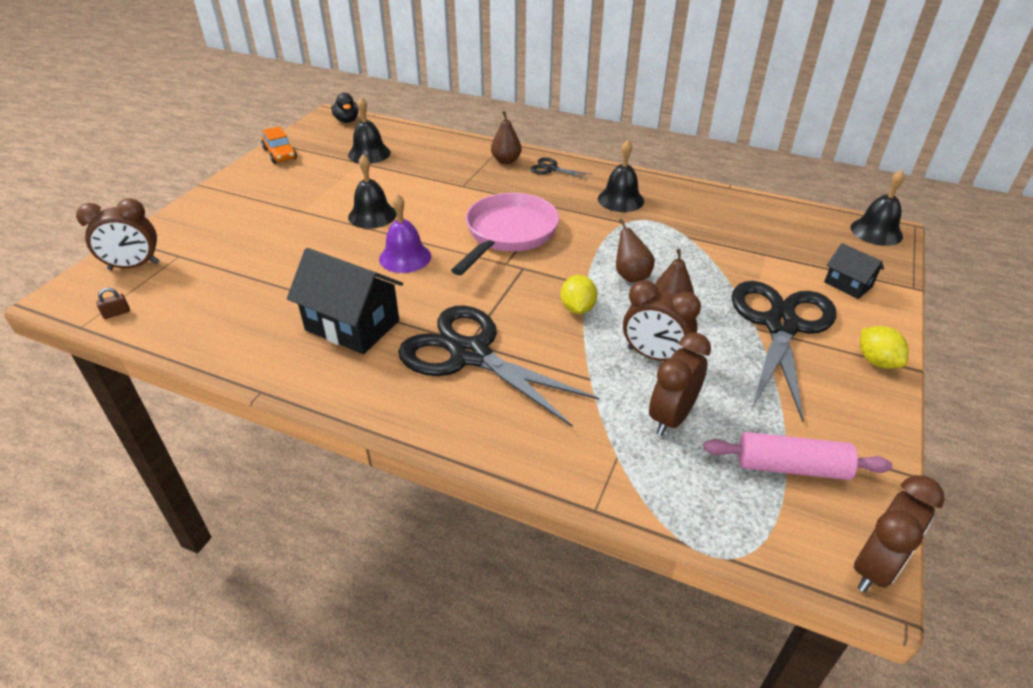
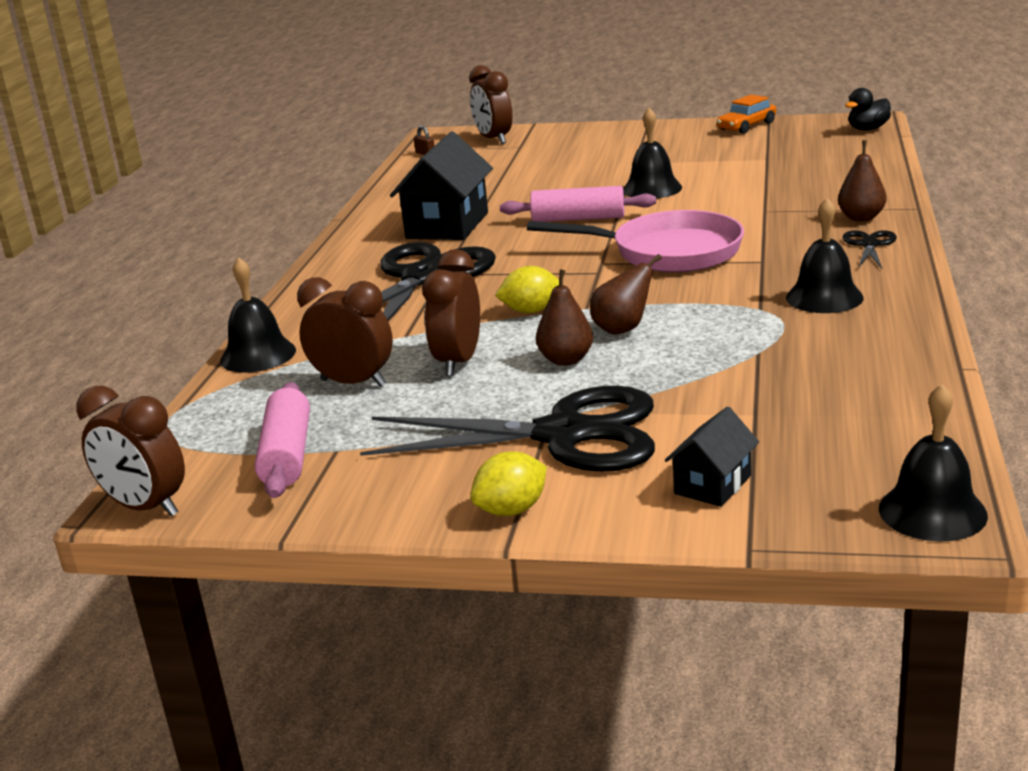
camera: 80 degrees right, 15 degrees down
(369, 153) = (793, 156): black bell -> black bell (258, 355)
(405, 257) = (578, 219): purple bell -> pink rolling pin

